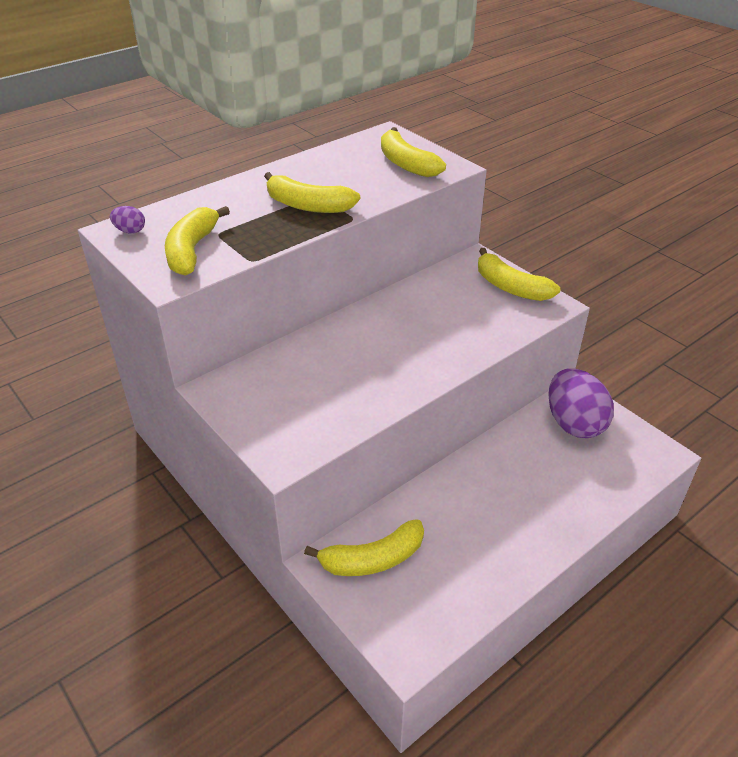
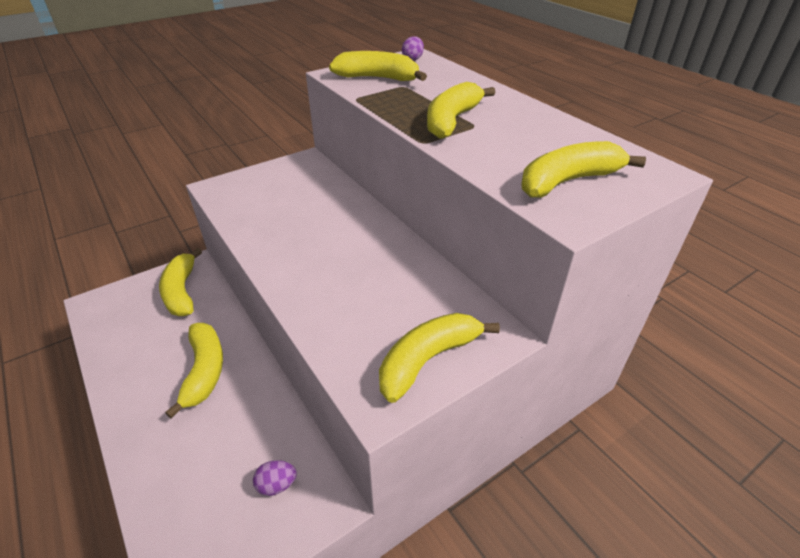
camera: 95 degrees right, 0 degrees up
(484, 498) = (204, 371): none -> yellow banana
(574, 423) = (277, 485): purple egg -> purple egg, size x0.42

